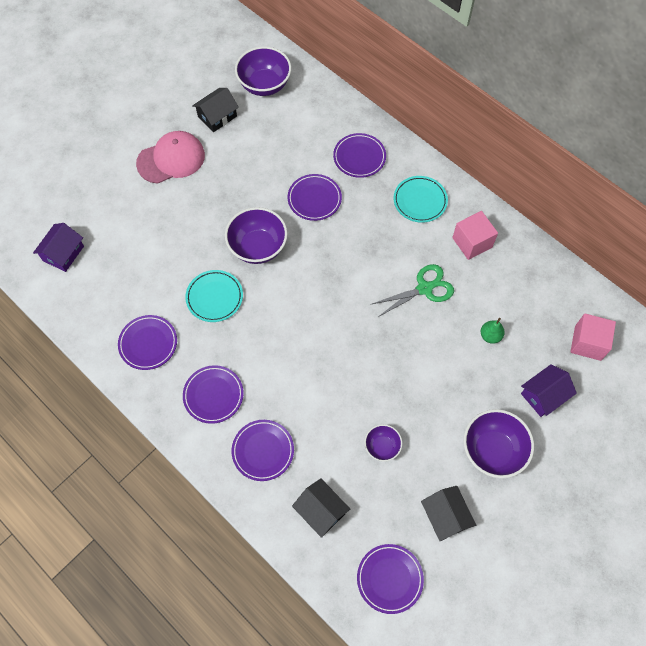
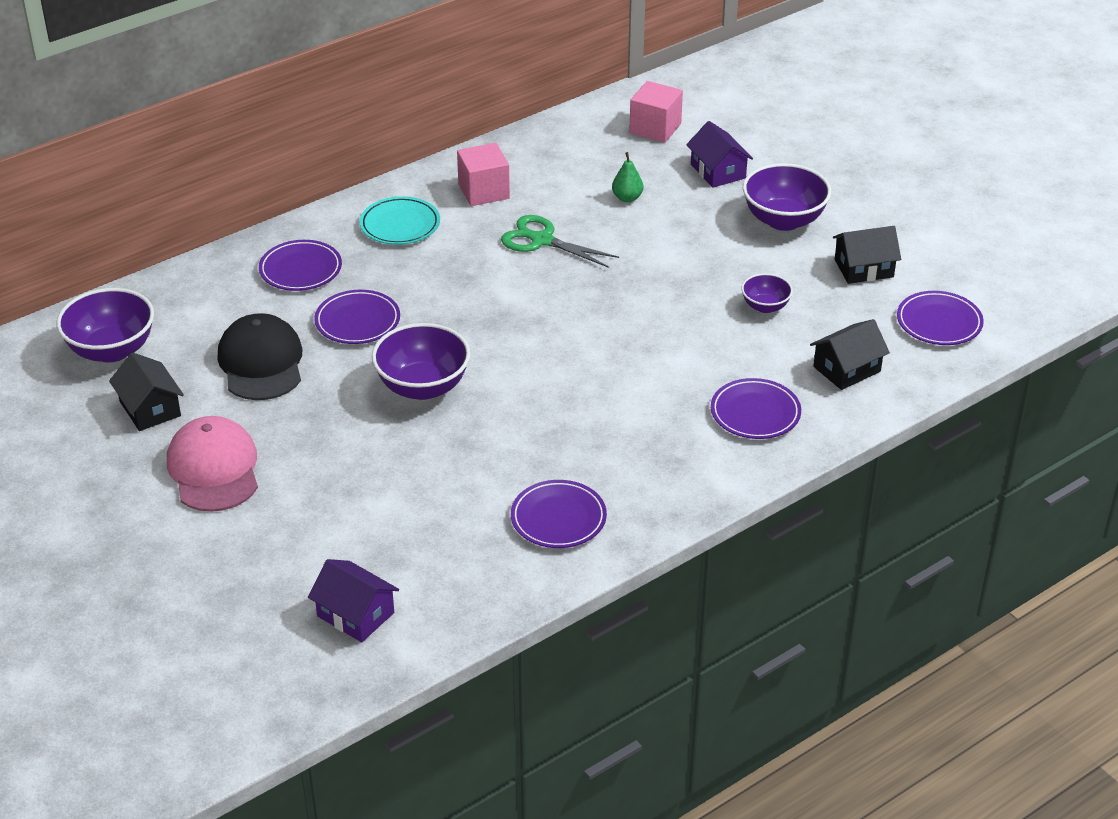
camera: 80 degrees left, 25 degrees down
(213, 395) = (661, 454): purple plate -> none
(214, 297) = (497, 440): turquoise plate -> none
(266, 159) = (261, 363): none -> black cap
(424, 288) = (542, 240): green scissors -> green scissors turned 45 degrees counterclockwise

